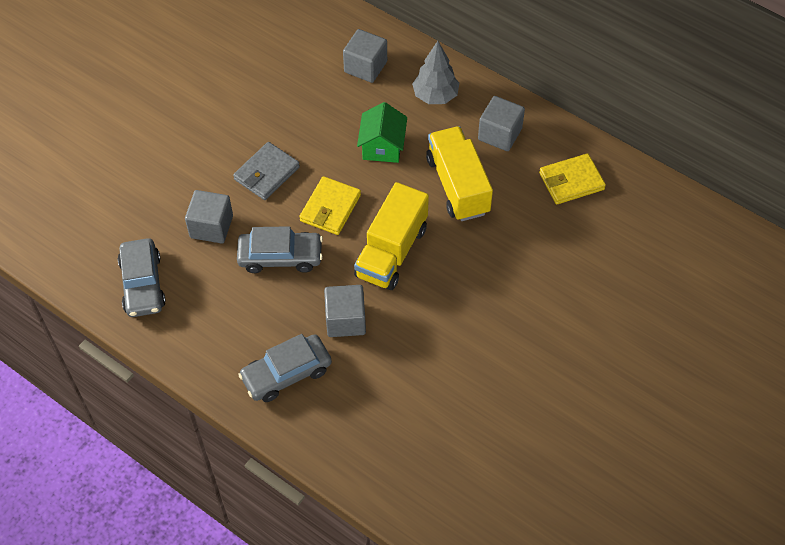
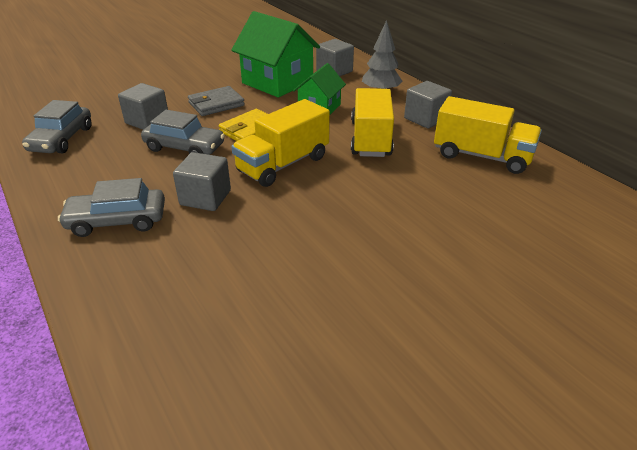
camera: 20 degrees right, 20 degrees down
(311, 109) = (277, 82): none -> green house
(571, 181) = (482, 156): yellow wallet -> yellow truck

